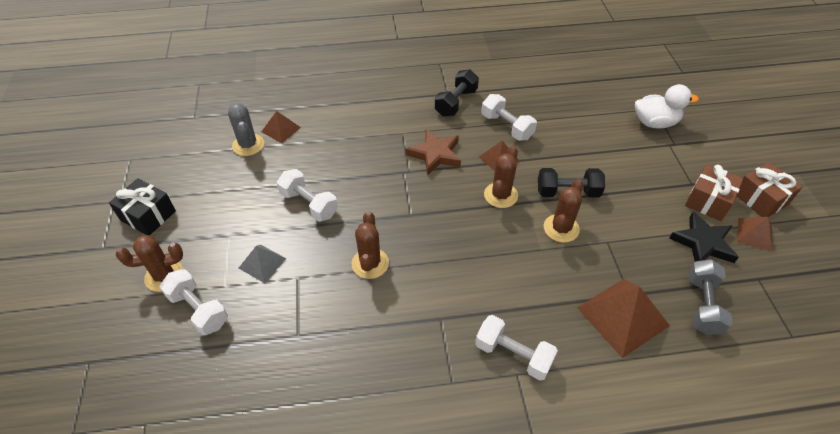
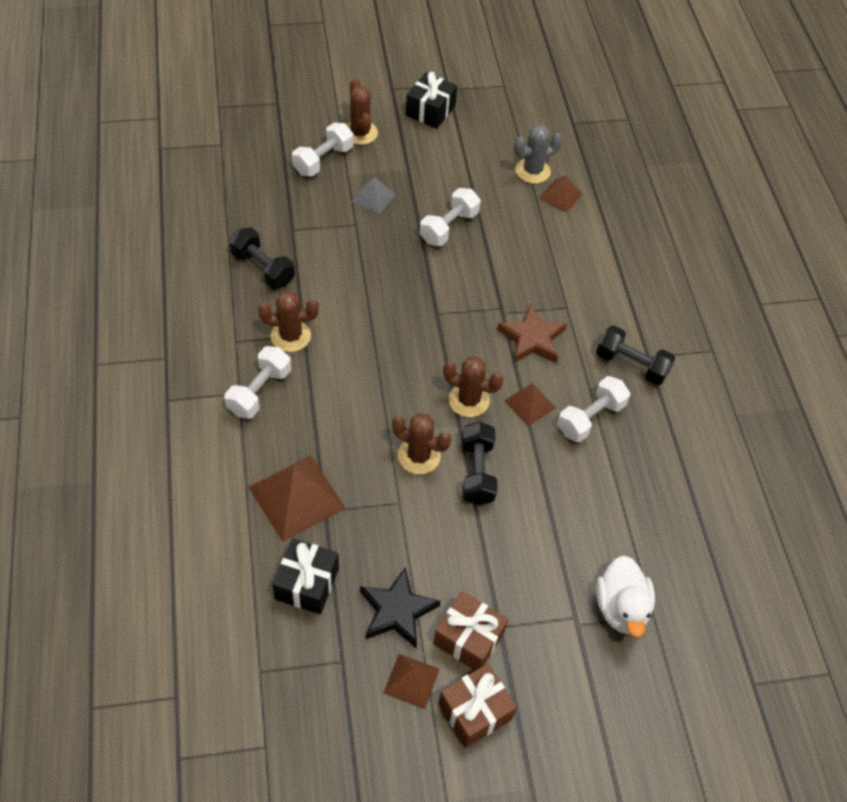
camera: 85 degrees right, 5 degrees up
(352, 362) = (263, 268): none -> black dumbbell
(370, 263) = (371, 279): brown cactus -> brown cactus (290, 336)
(702, 305) = (307, 584): grey dumbbell -> black gift

